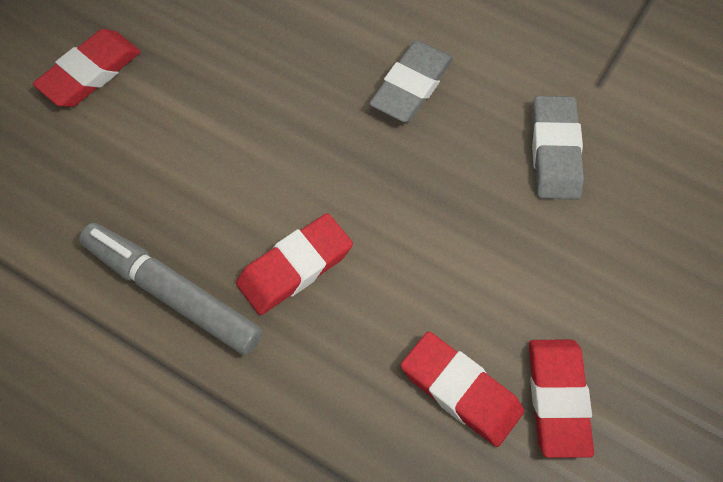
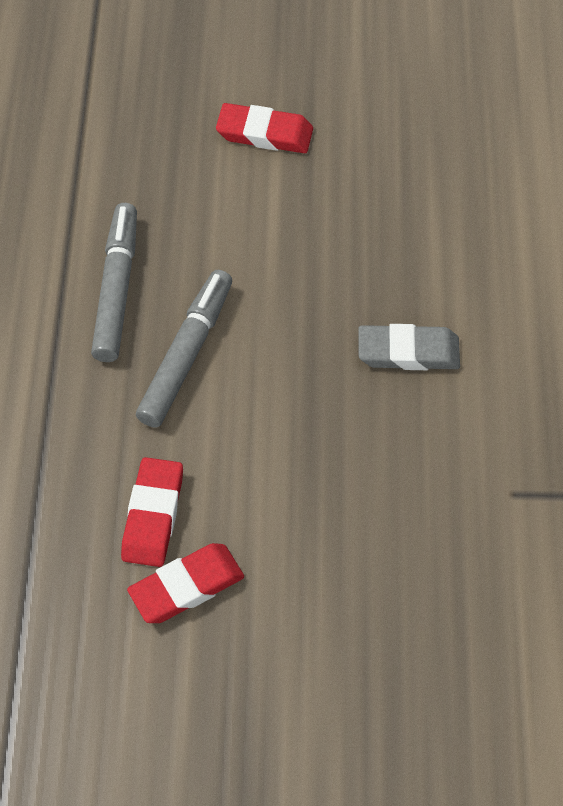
camera: 60 degrees right, 5 degrees down
(295, 267) = (186, 355): red eraser -> grey marker
(554, 152) = (416, 488): grey eraser -> none

